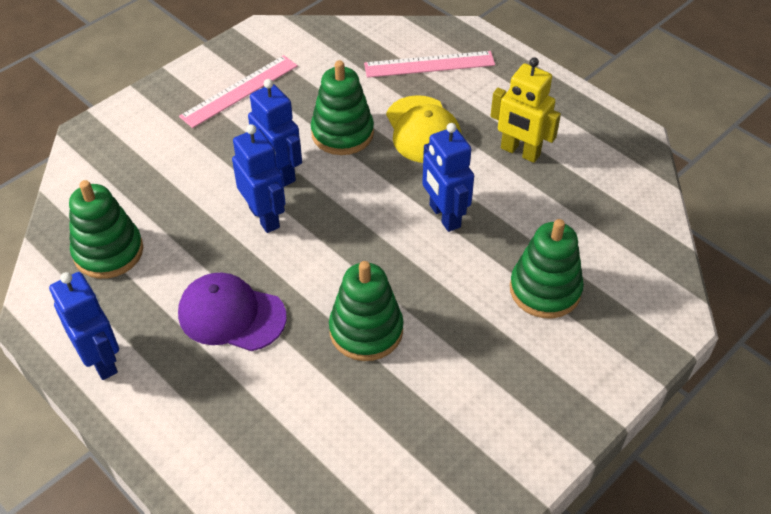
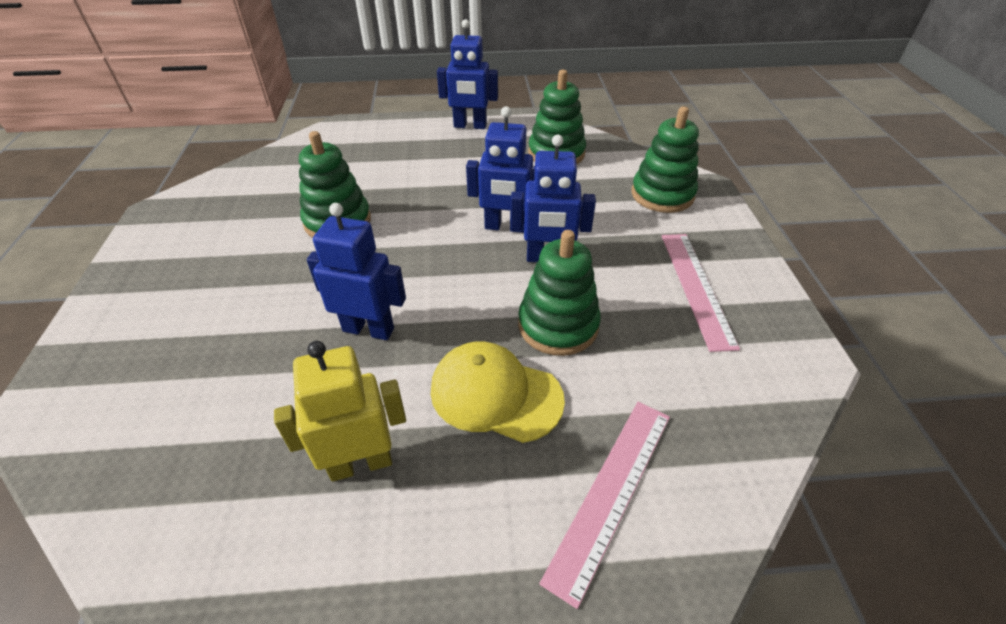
camera: 130 degrees right, 5 degrees down
(231, 315) = (436, 176): purple cap -> none
(545, 290) = (209, 339): green stacking toy -> green stacking toy (662, 195)

